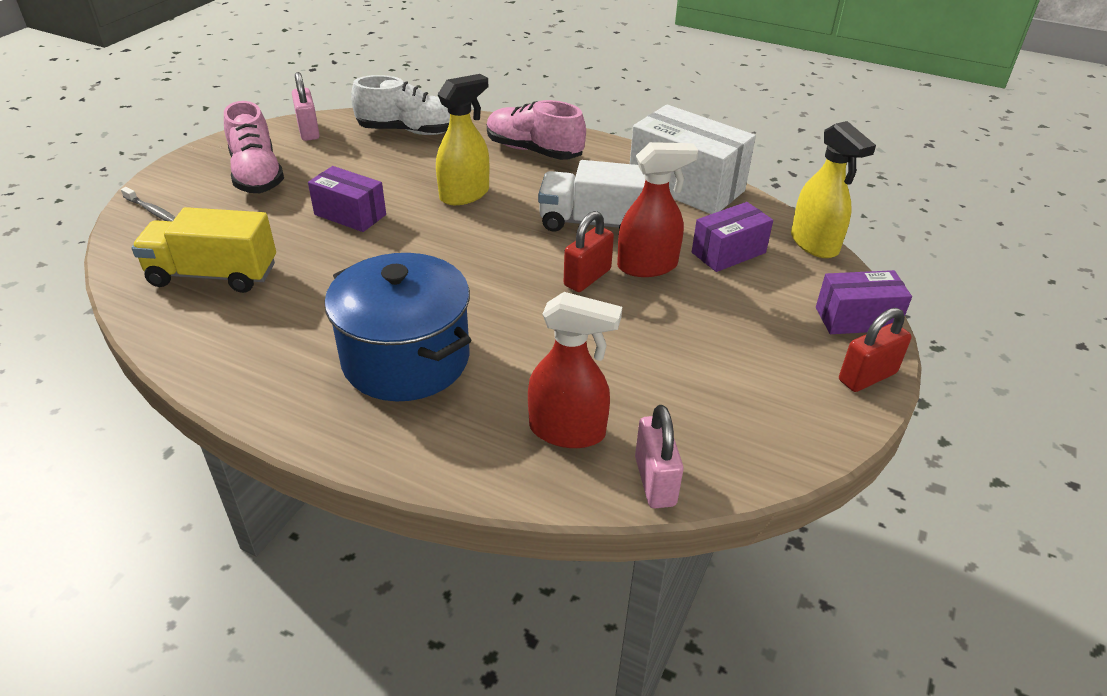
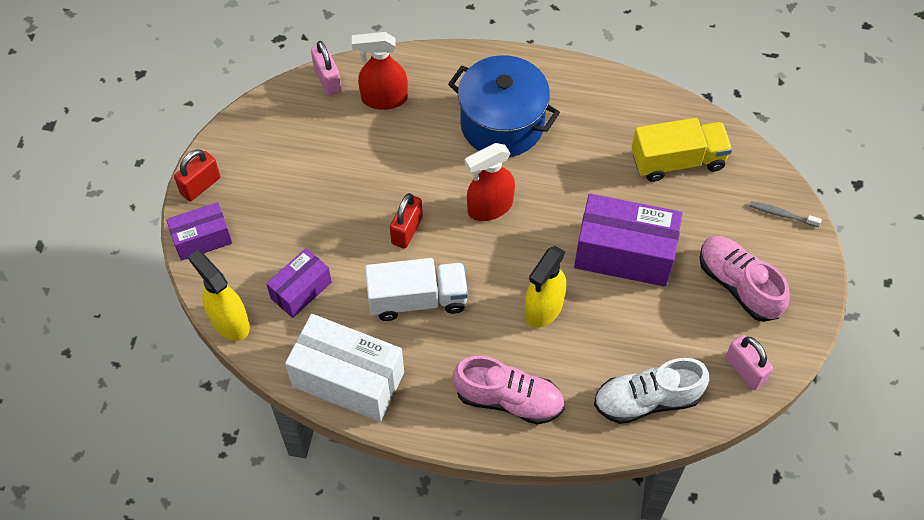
camera: 165 degrees right, 20 degrees up
(350, 214) = (624, 254): purple box -> purple box, size x1.73
(648, 266) = (363, 256): red spray bottle -> red spray bottle (489, 207)

